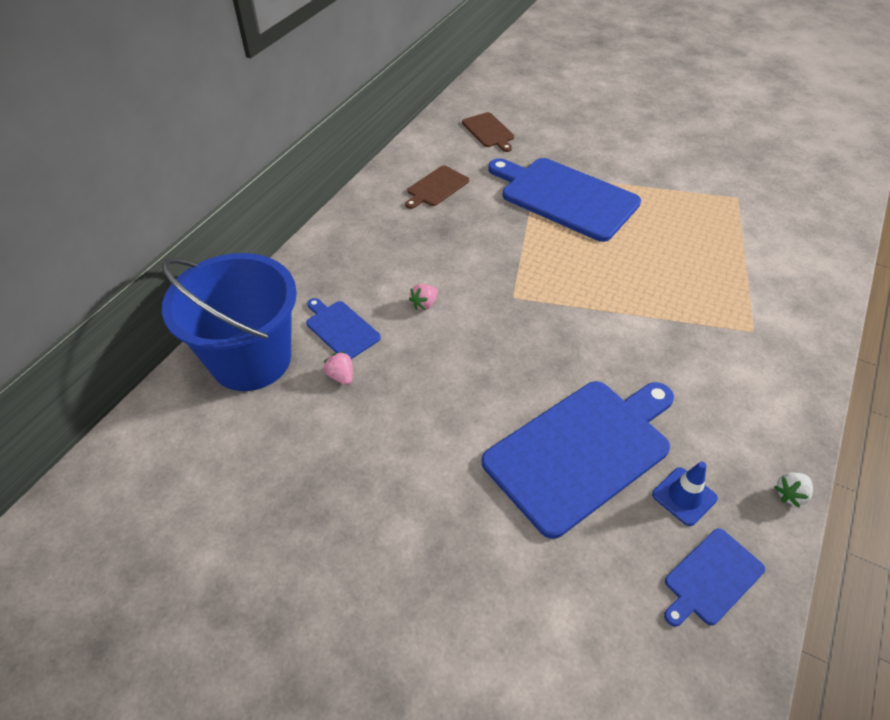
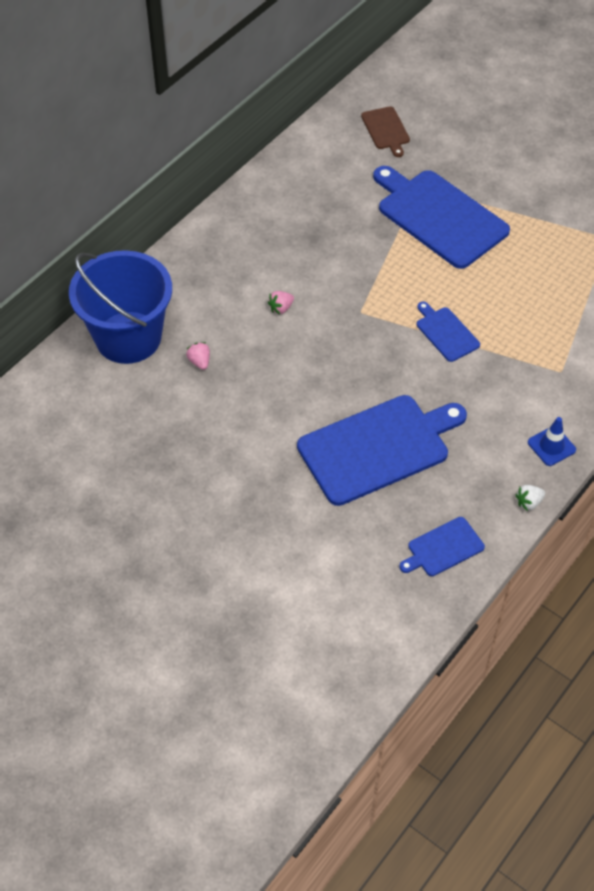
camera: 10 degrees right, 5 degrees up
(341, 328) = (205, 321): blue cutting board -> blue cutting board (446, 333)
(436, 187) = (318, 190): brown cutting board -> none
(684, 496) = (445, 492): blue traffic cone -> blue traffic cone (551, 446)

